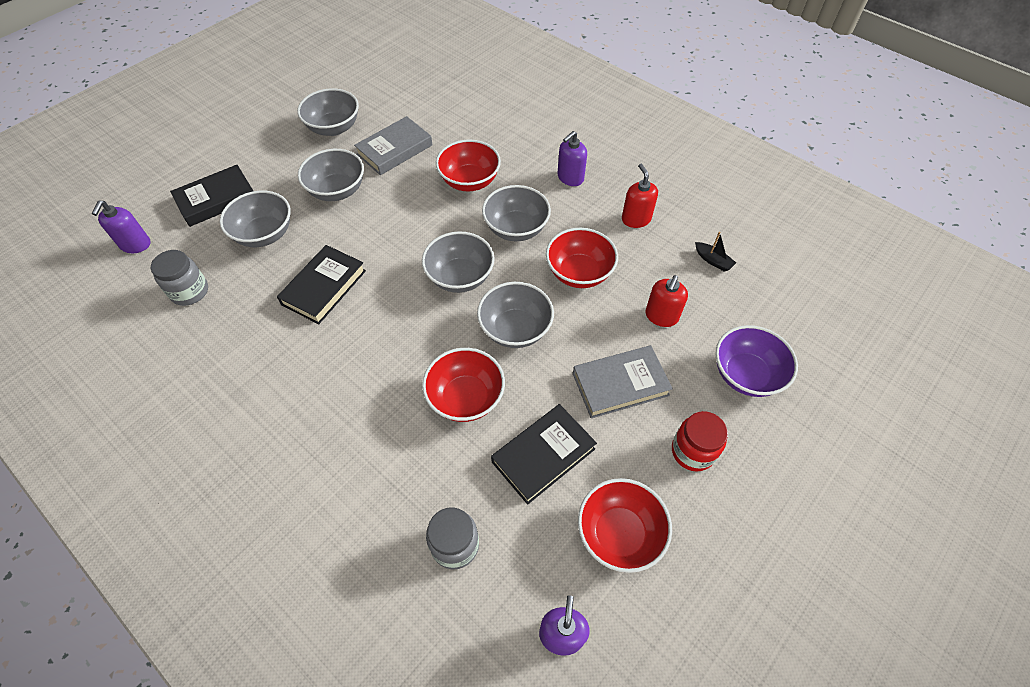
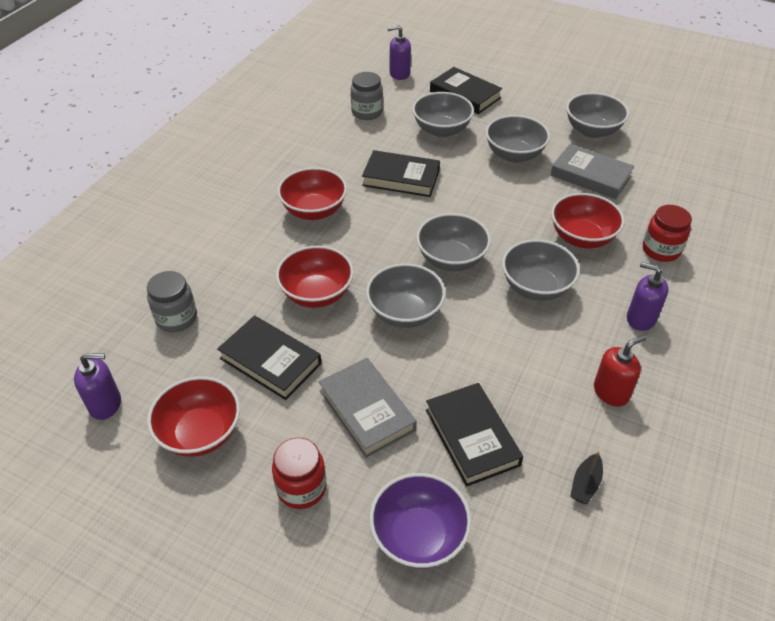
camera: 75 degrees right, 10 degrees down
(503, 140) = (661, 250): none -> red jar
(579, 273) = (500, 351): red bowl -> red bowl (314, 210)
(661, 316) = (472, 437): red soap dispenser -> black book

